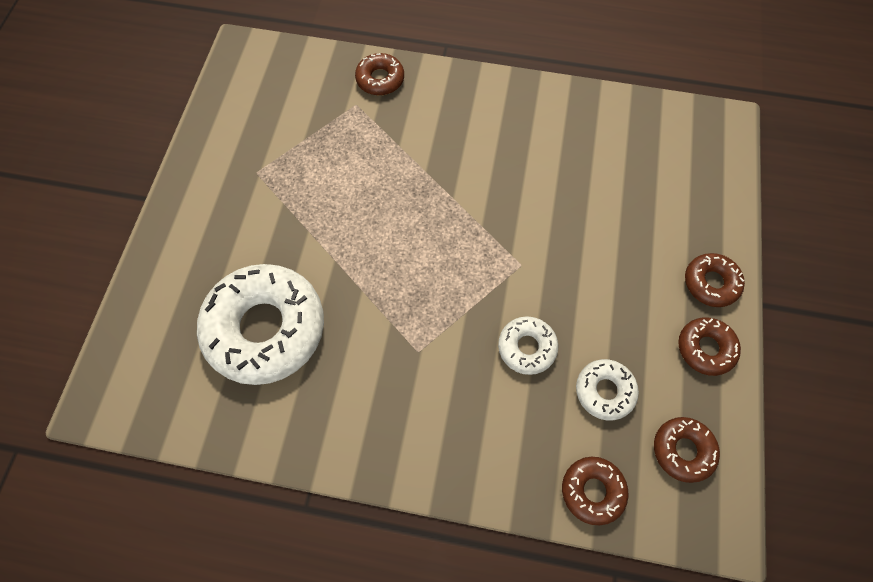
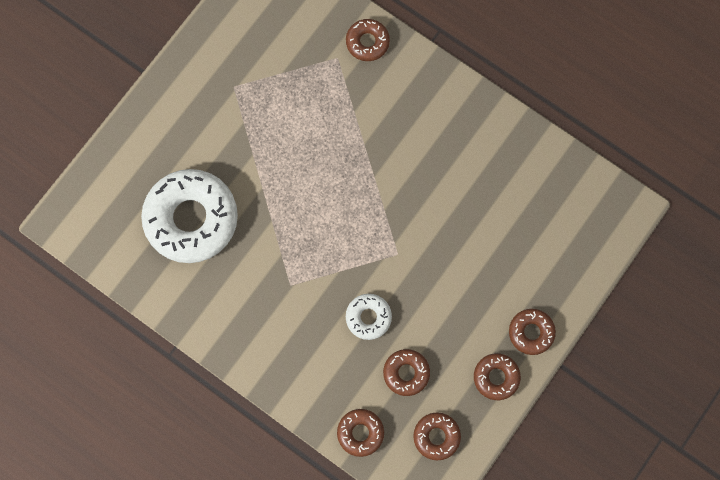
camera: 25 degrees right, 10 degrees up
(604, 391) = (406, 373): white donut -> brown donut

